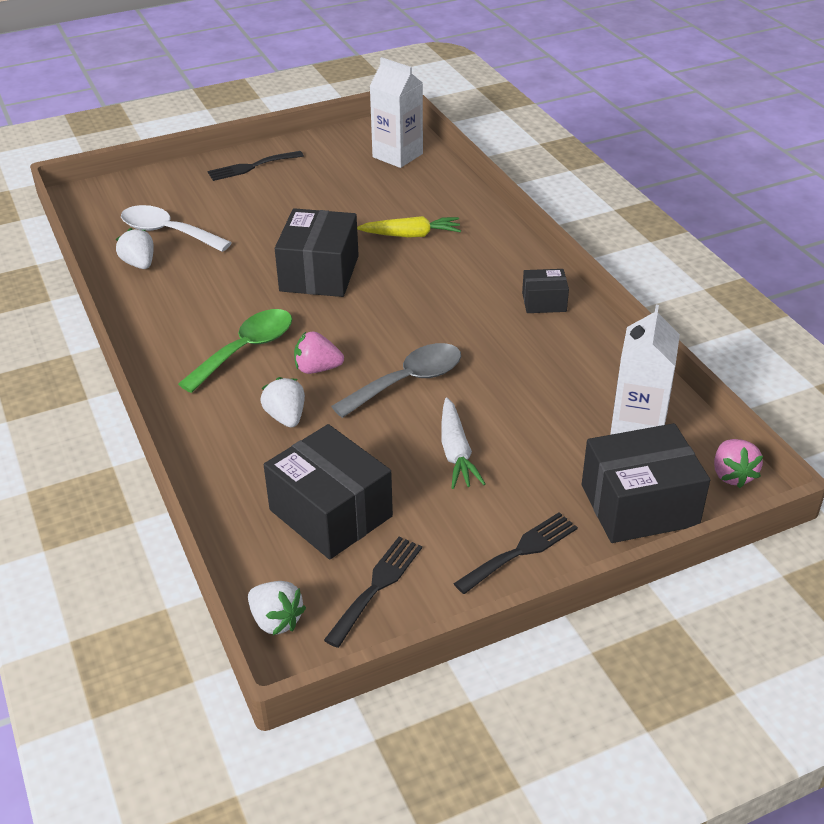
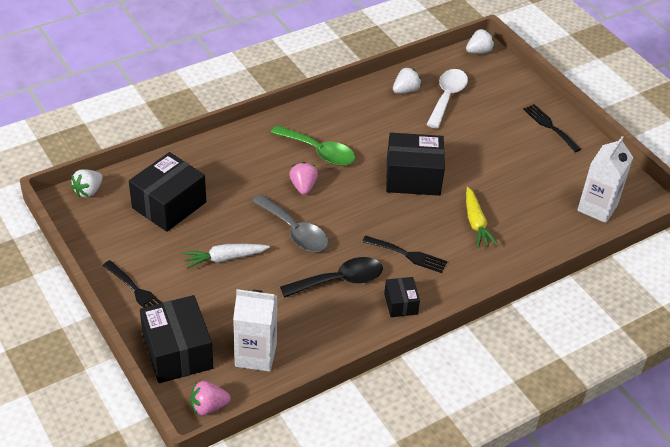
camera: 80 degrees right, 5 degrees up
(286, 417) = (253, 177): white strawberry -> white strawberry (479, 51)
(377, 586) = (111, 229): black fork -> black fork (408, 255)
(503, 347) = (340, 280): none -> black spoon

